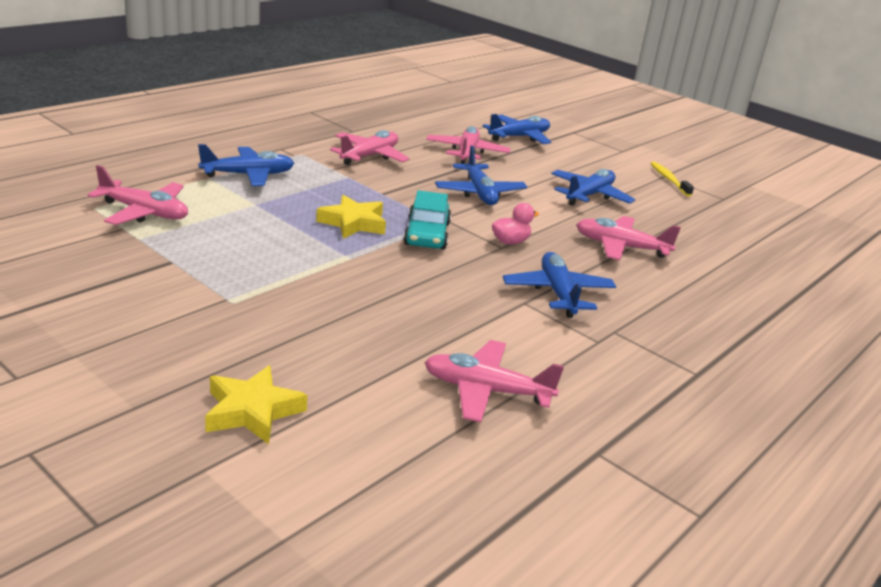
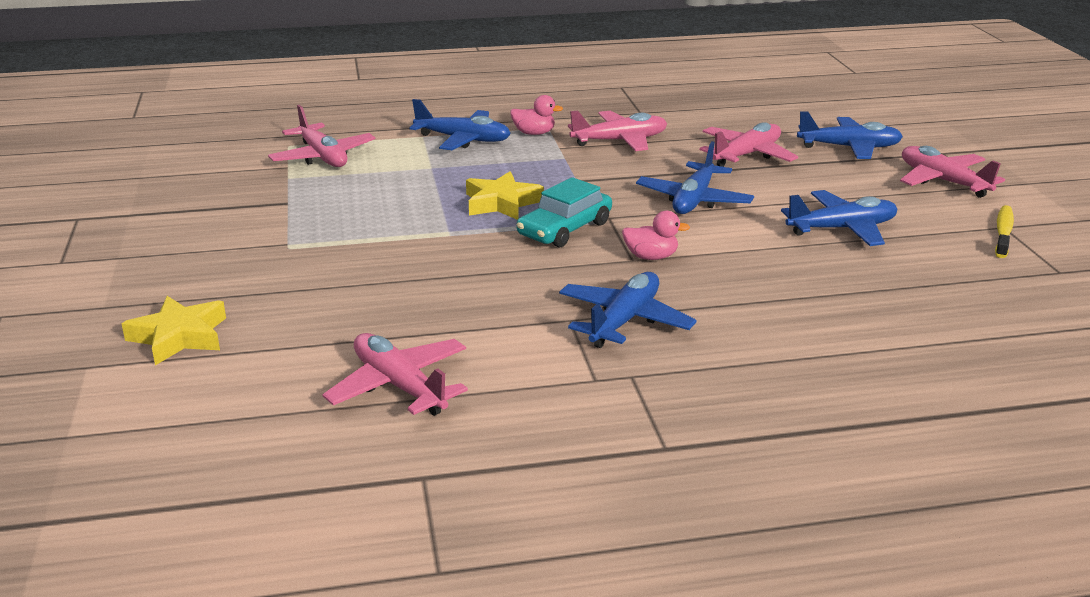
camera: 40 degrees right, 0 degrees up
(298, 160) = (534, 133): none -> pink duck
(621, 247) = (790, 293): pink plane -> pink plane (943, 181)

